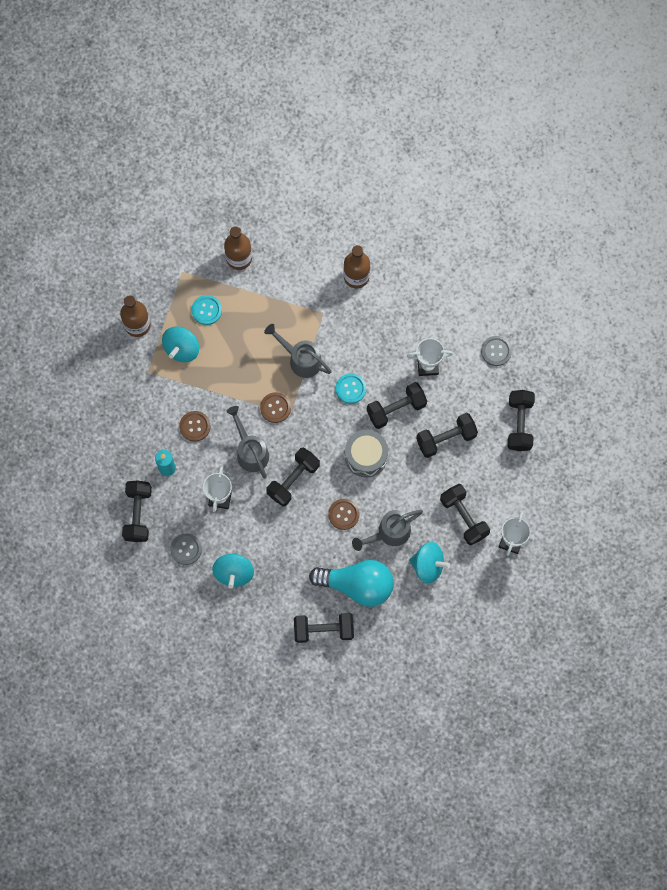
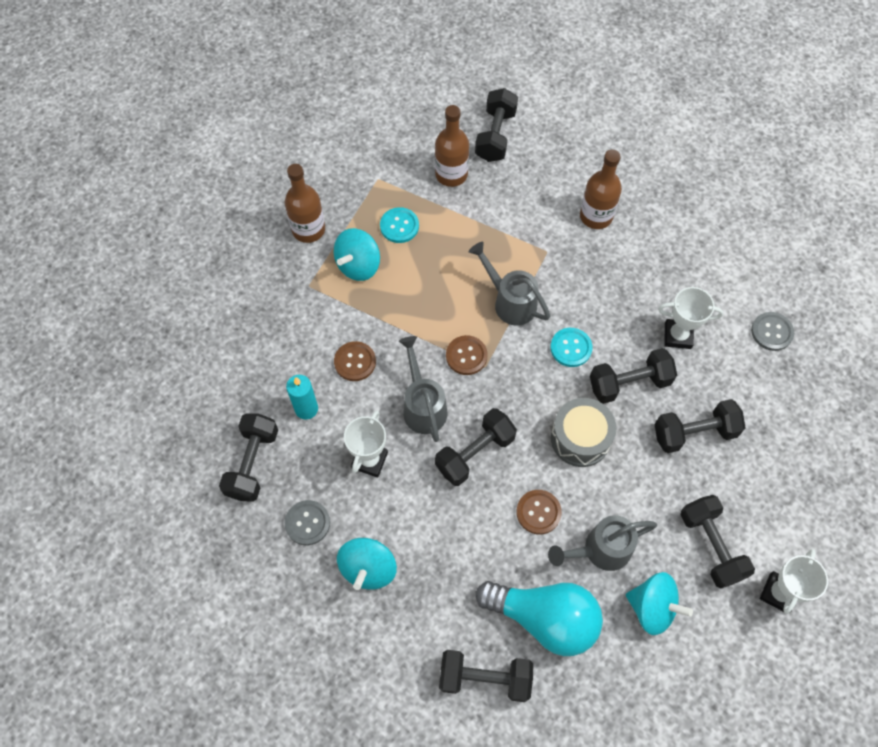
camera: 10 degrees right, 10 degrees down
(519, 424) = (799, 430): black dumbbell -> black dumbbell (495, 135)

